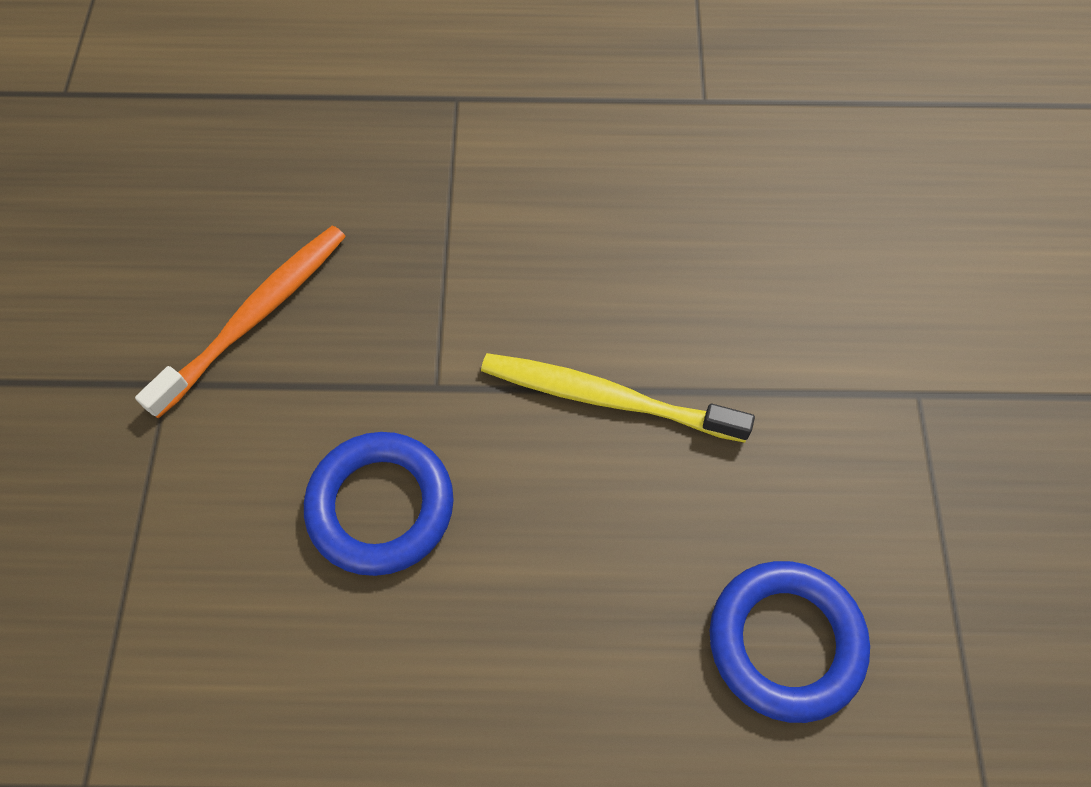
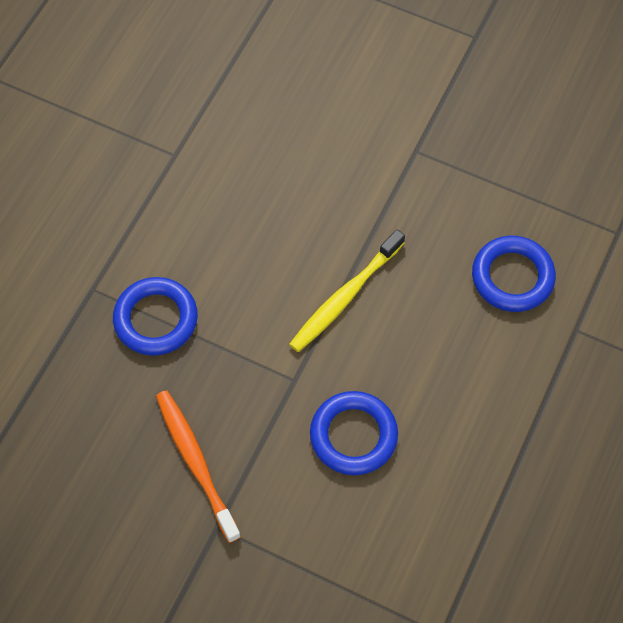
camera: 65 degrees left, 0 degrees up
(448, 182) = (156, 319): none -> blue ring

